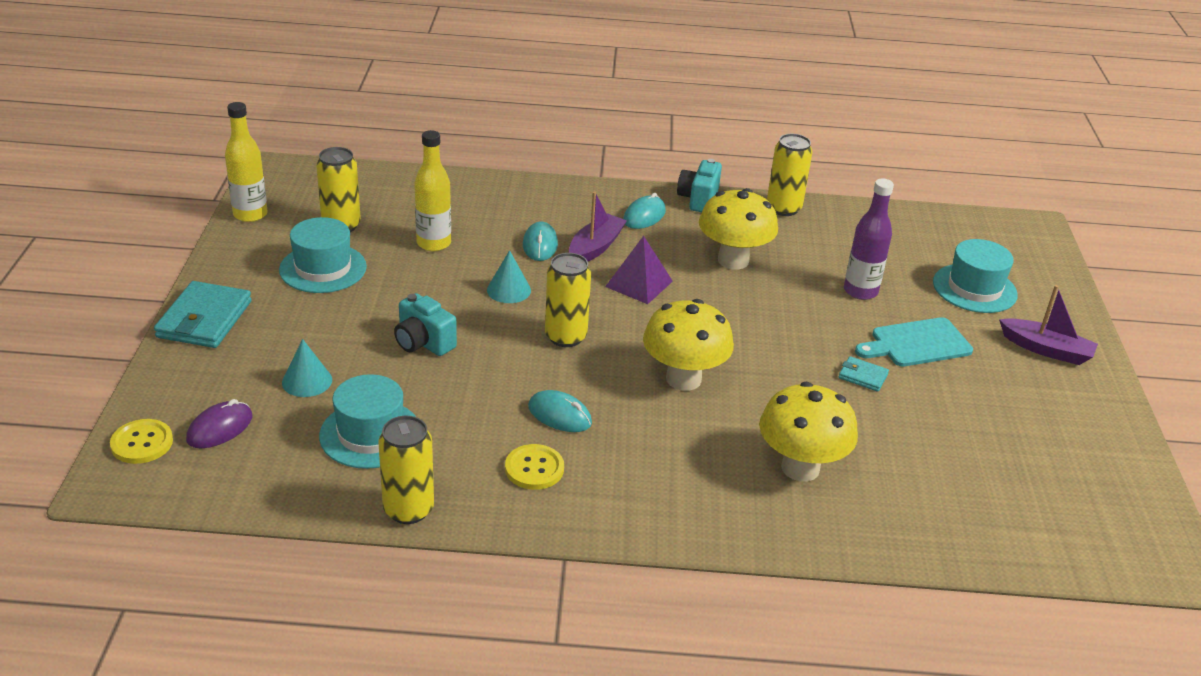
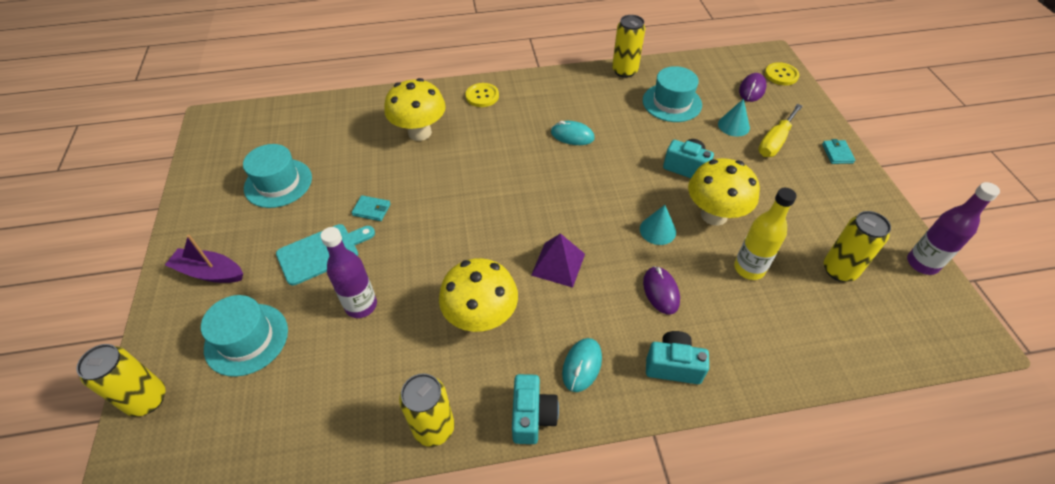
camera: 170 degrees right, 15 degrees up
(204, 319) = (837, 153): turquoise wallet -> turquoise wallet, size x0.50
(250, 214) = (922, 263): yellow bottle -> purple bottle
(271, 349) = (775, 141): none -> yellow screwdriver
(323, 268) = (808, 217): turquoise hat -> turquoise hat (278, 183)
(534, 468) = (572, 102): yellow button -> yellow button (482, 96)
(540, 245) = (661, 291): turquoise mouse -> purple mouse
(561, 202) = (673, 365): none -> turquoise camera
(565, 337) = (594, 195): yellow can -> yellow can (147, 399)
(595, 247) = (611, 302): purple boat -> none
(683, 379) = (501, 178): yellow mushroom -> yellow mushroom (714, 215)

